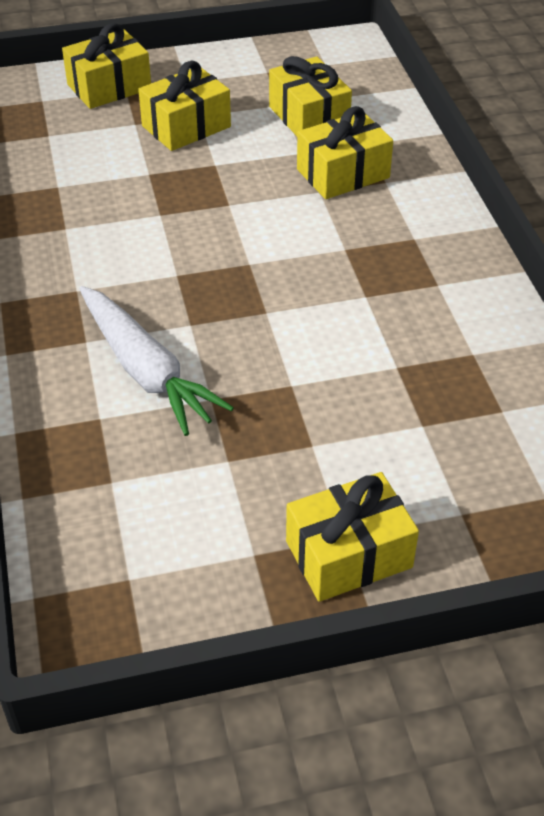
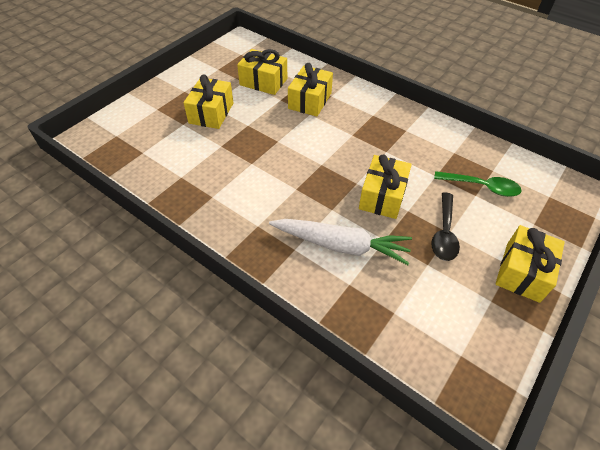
camera: 40 degrees left, 5 degrees up
(109, 87) = (146, 111): yellow gift -> yellow gift (382, 196)
(303, 441) = (444, 233): none -> black spoon
(448, 420) = (481, 187): none -> green spoon

